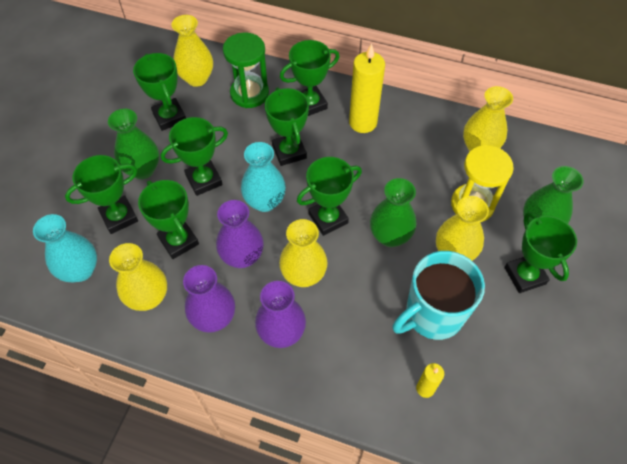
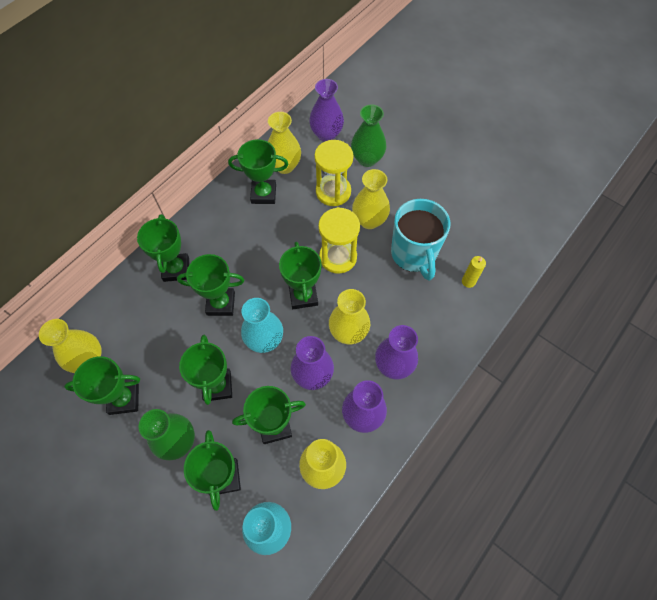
camera: 70 degrees left, 5 degrees up
(249, 93) = (135, 316): green hourglass -> none
(363, 122) = (218, 235): yellow candle -> none
(390, 236) = (338, 257): green vase -> yellow hourglass
(525, 275) = (404, 185): green trophy -> green trophy (263, 194)
(547, 173) = (326, 134): none -> purple vase

